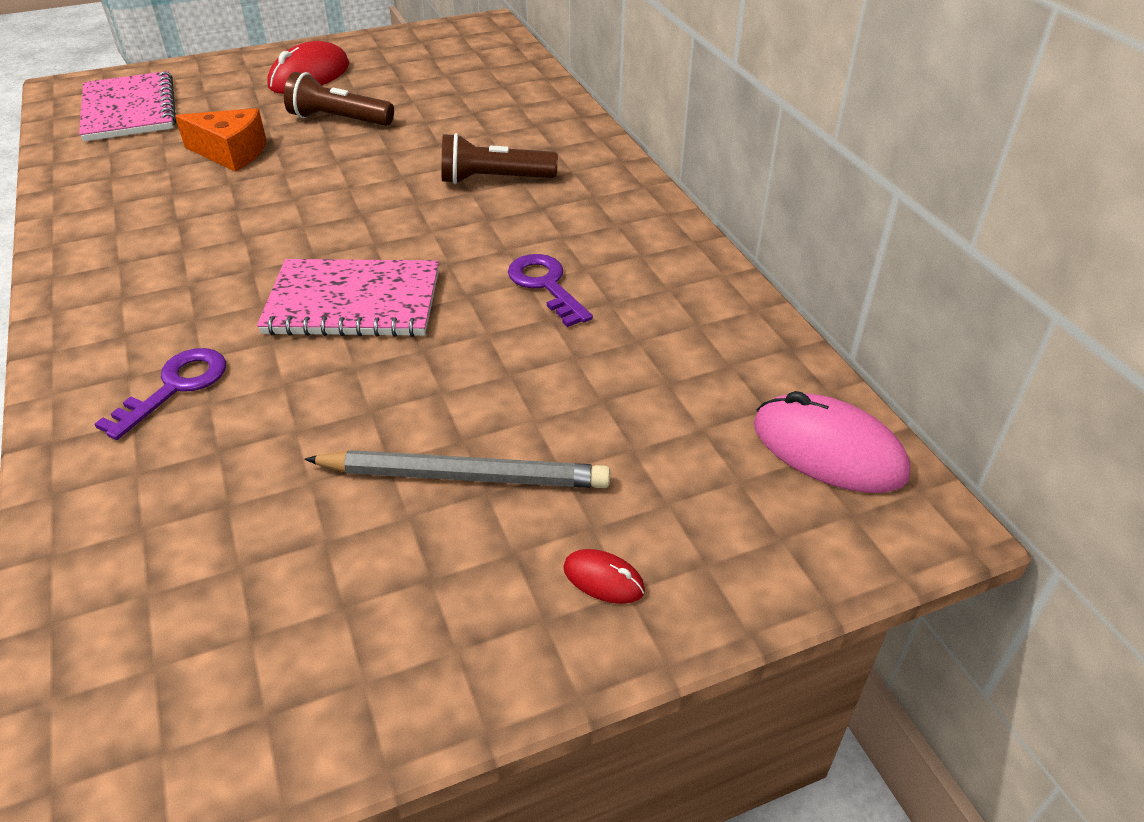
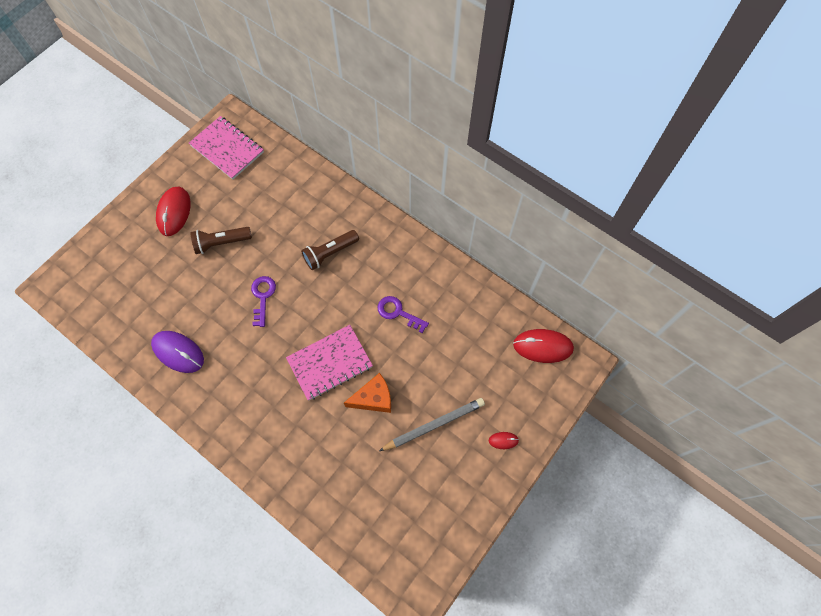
camera: 30 degrees left, 25 degrees up
(129, 110) = (104, 288): pink notebook -> pink notebook (227, 149)
(136, 201) = (178, 352): none -> purple mouse
(175, 387) = (299, 444): purple key -> purple key (263, 297)
(231, 153) = (191, 295): orange cheese -> orange cheese (373, 398)
(828, 450) = (543, 346): pink mouse -> red mouse

